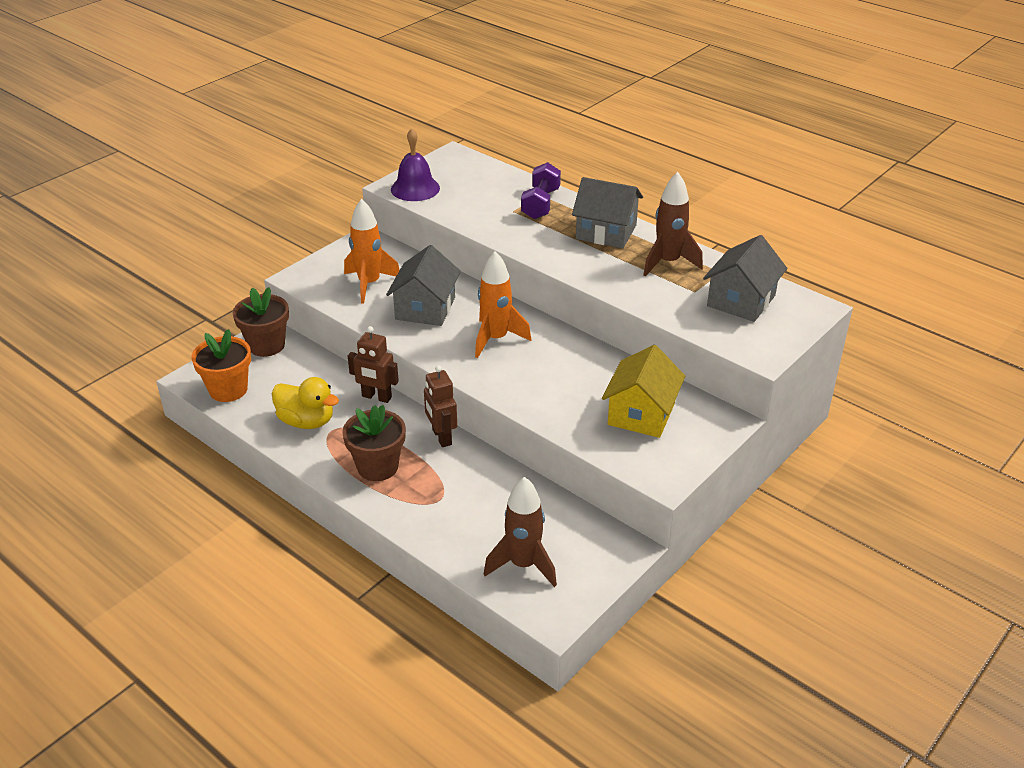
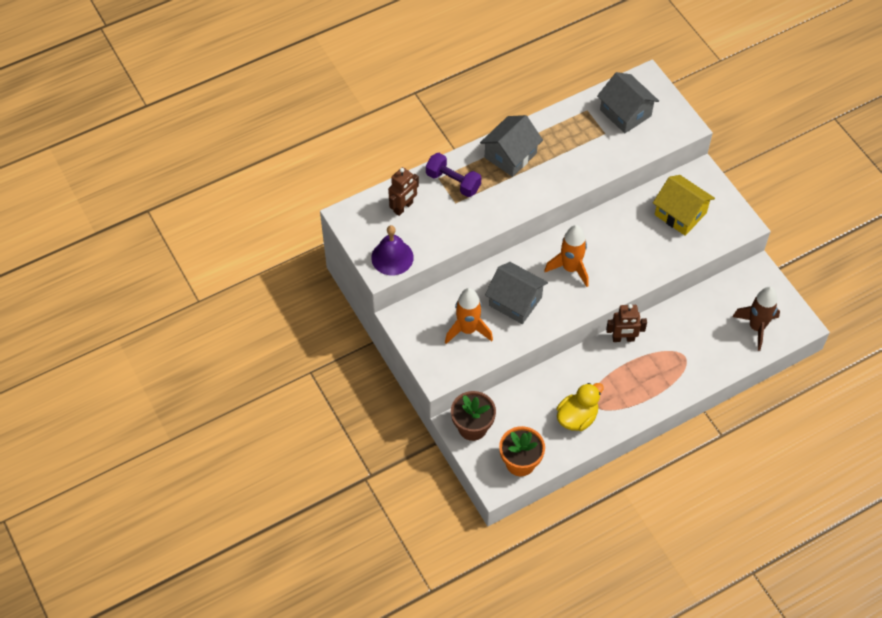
camera: 70 degrees left, 20 degrees up
(376, 397) = (565, 367): brown robot -> brown robot (403, 207)
(377, 467) = (641, 384): brown flower pot -> none
(668, 263) = (565, 134): brown rocket -> none

